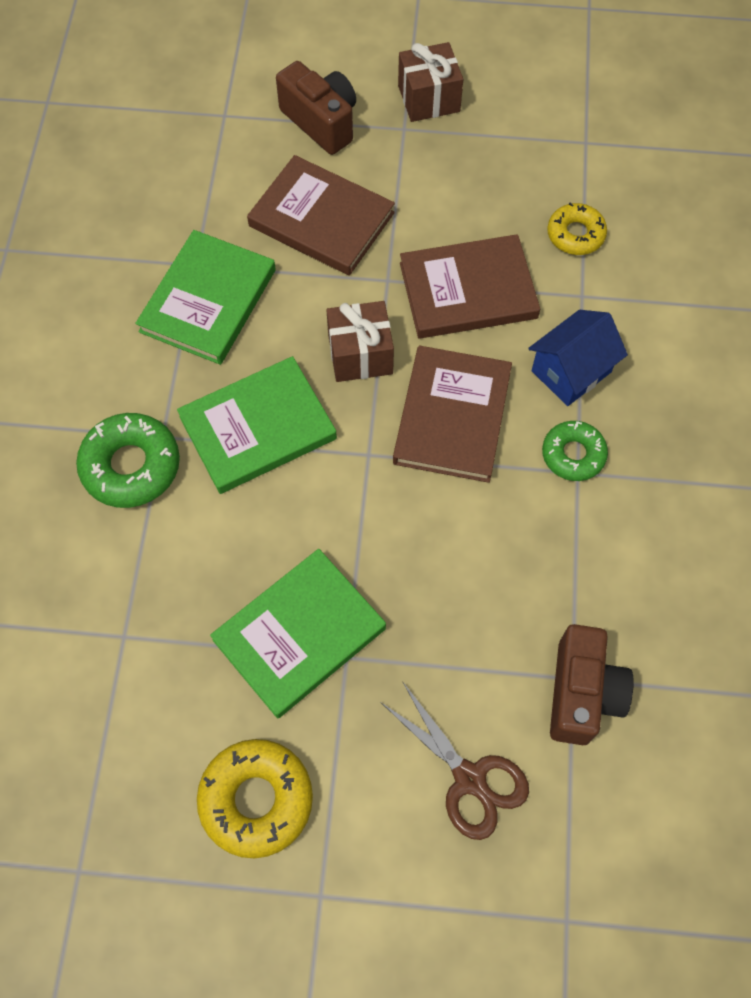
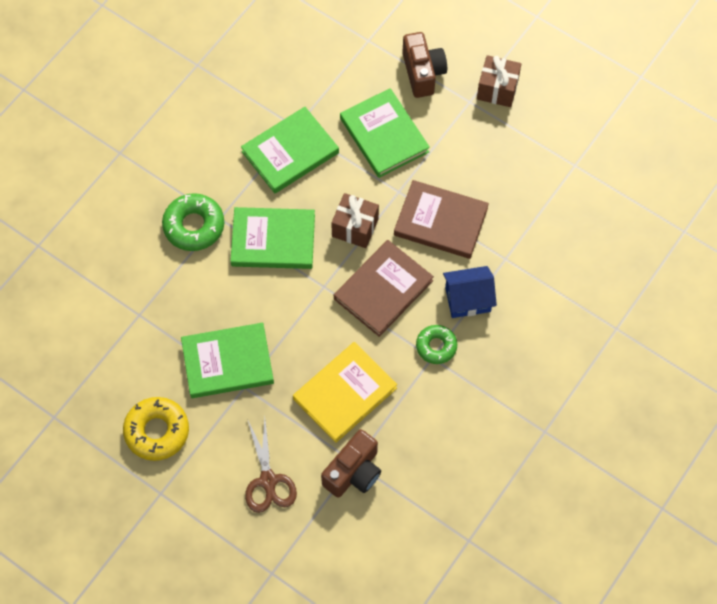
camera: 30 degrees right, 0 degrees up
(321, 219) = (384, 135): brown book -> green book
(495, 587) = (345, 393): none -> yellow book
(575, 234) = (527, 220): yellow donut -> none

